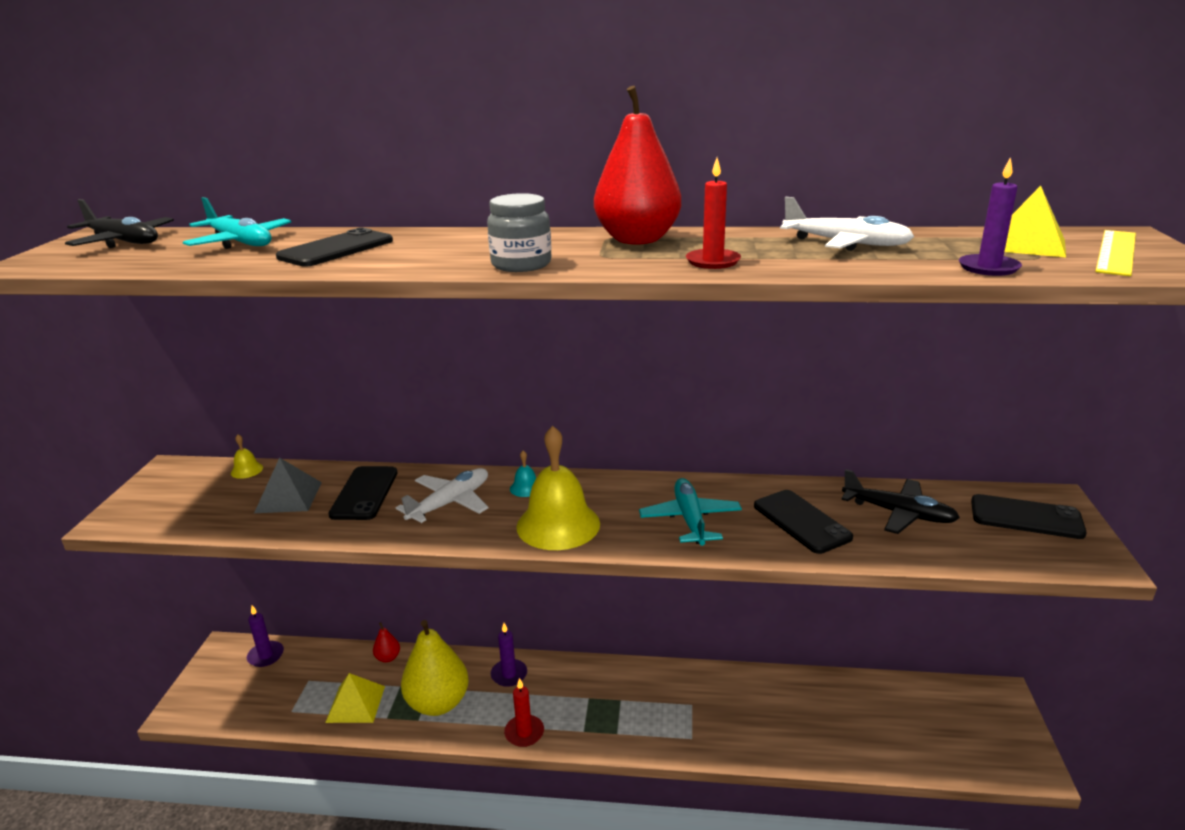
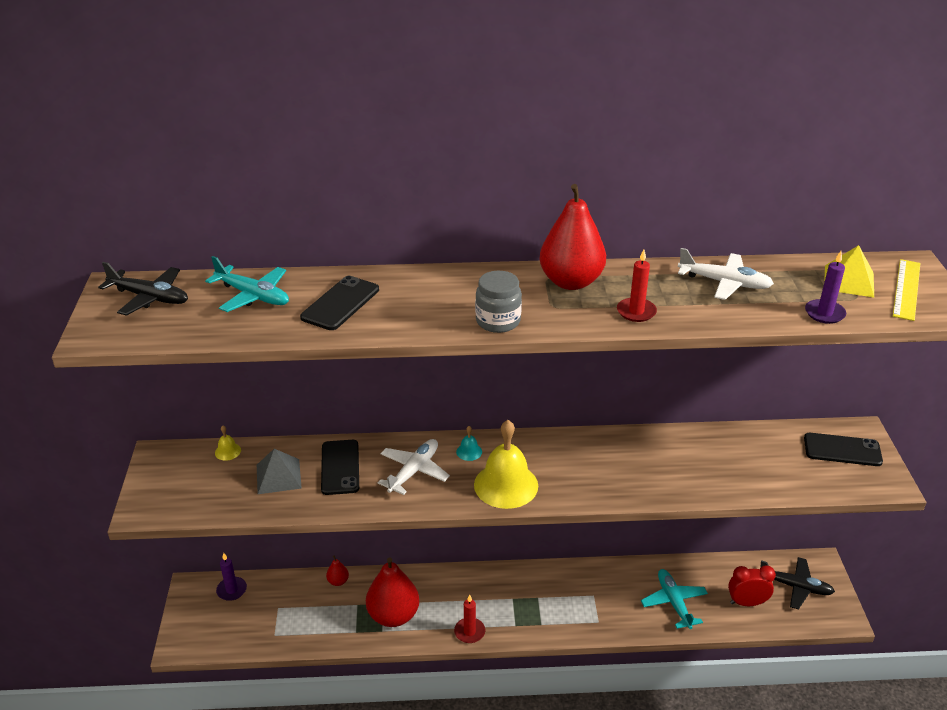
camera: 10 degrees left, 10 degrees up
(356, 704) = (326, 623): yellow pyramid -> none
(438, 703) = (393, 615): yellow pear -> red pear
(509, 674) = (443, 585): purple candle -> none
(690, 520) = (604, 472): turquoise plane -> turquoise plane (674, 602)
(801, 521) = (685, 467): black phone -> none
(896, 734) = (746, 602): none -> red clock
(898, 513) = (753, 454): black plane -> black plane (795, 586)

